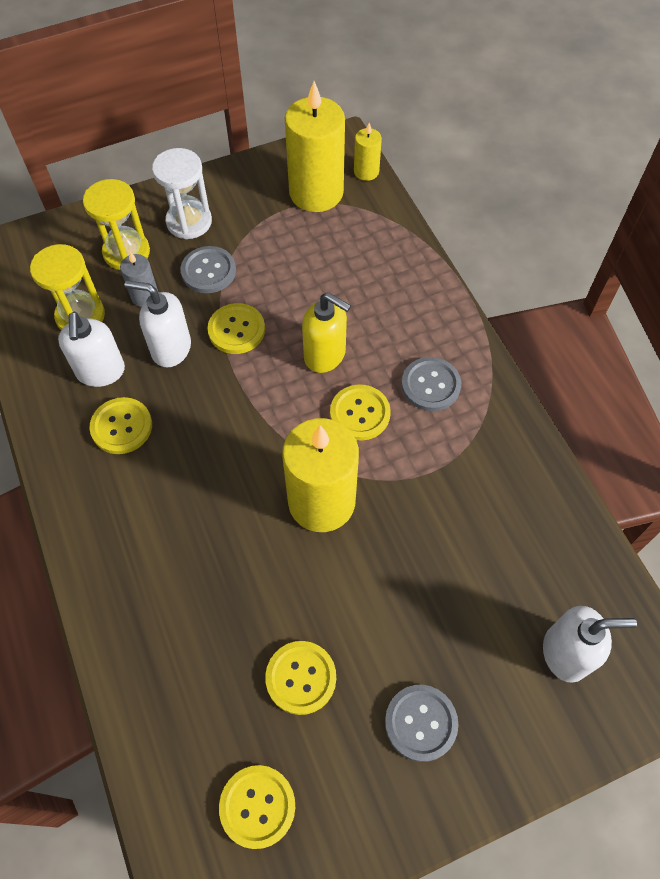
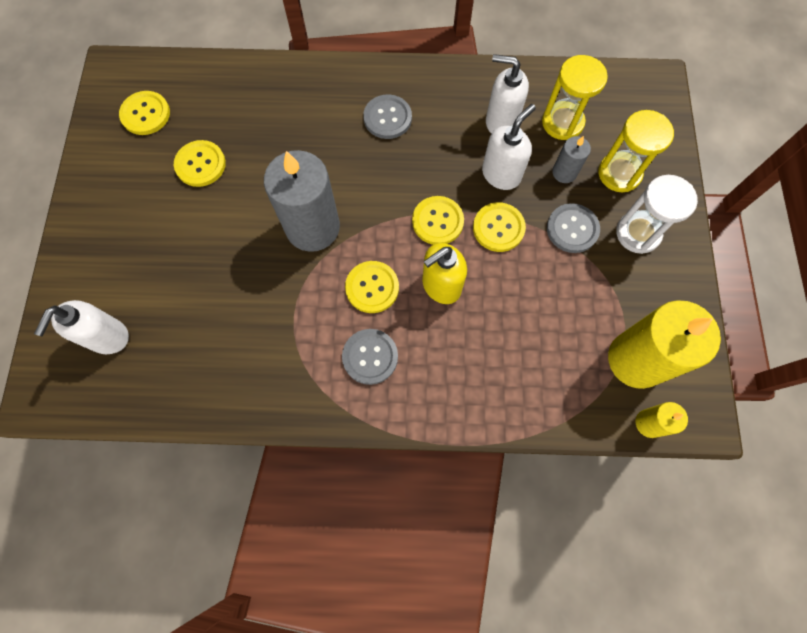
camera: 115 degrees right, 10 degrees up
(121, 427) = (444, 121): yellow button -> yellow button (437, 221)
(321, 502) = (312, 227): yellow candle -> grey candle
(421, 723) = (129, 221): grey button -> grey button (387, 118)

